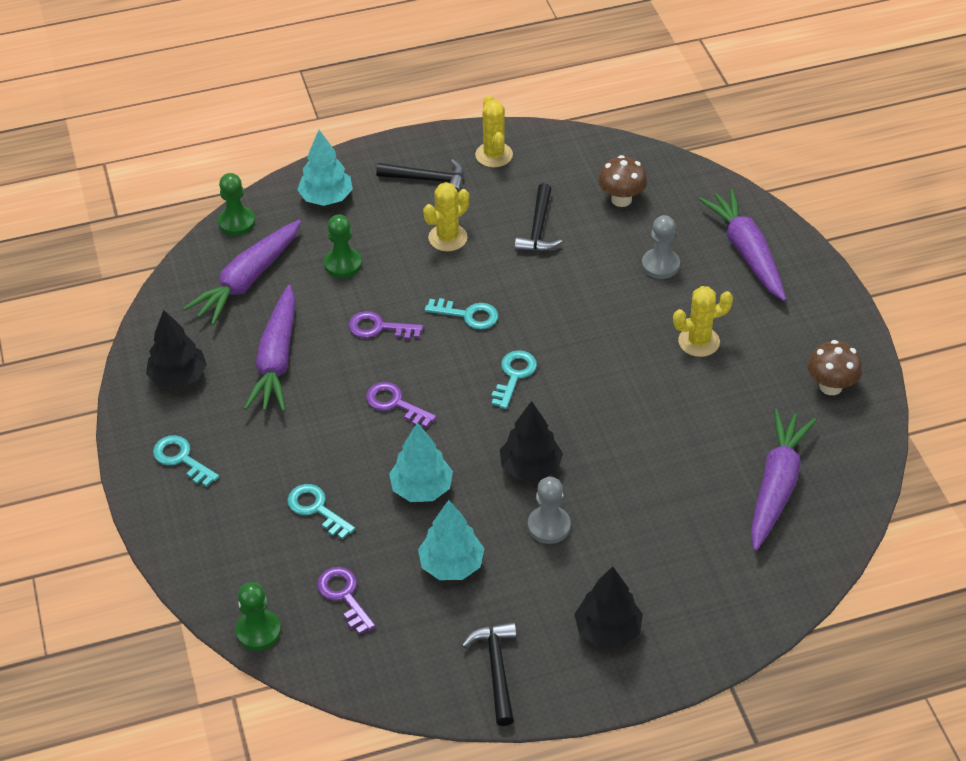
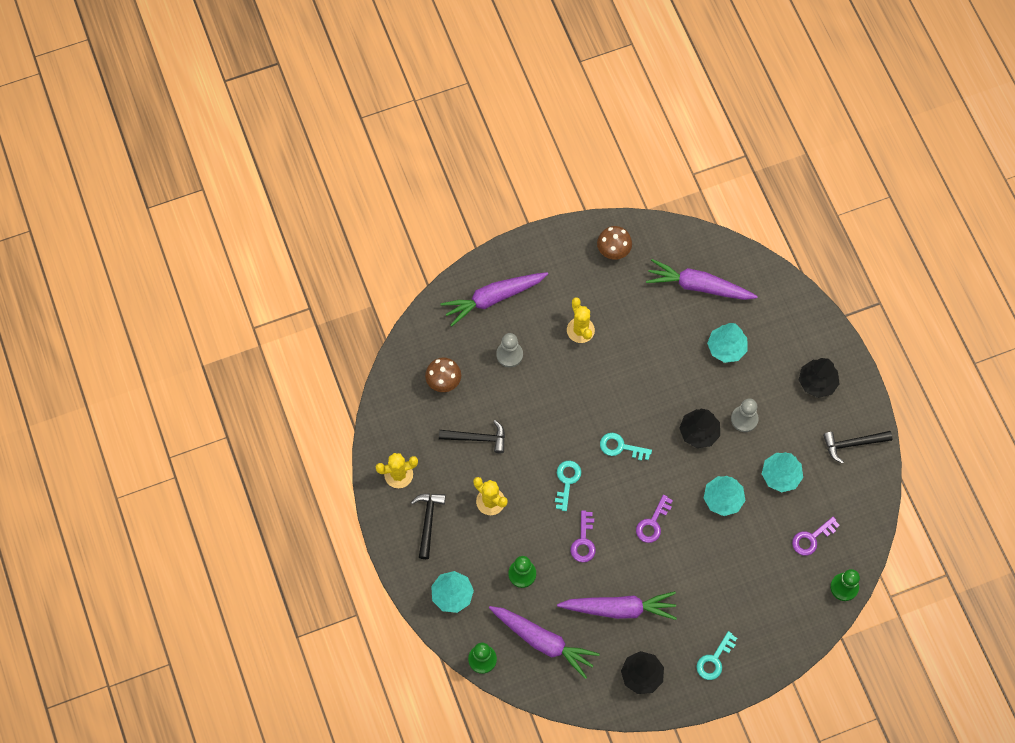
camera: 95 degrees left, 20 degrees up
(316, 509) = (746, 564): turquoise key -> none
(670, 513) = (726, 348): none -> turquoise tree

